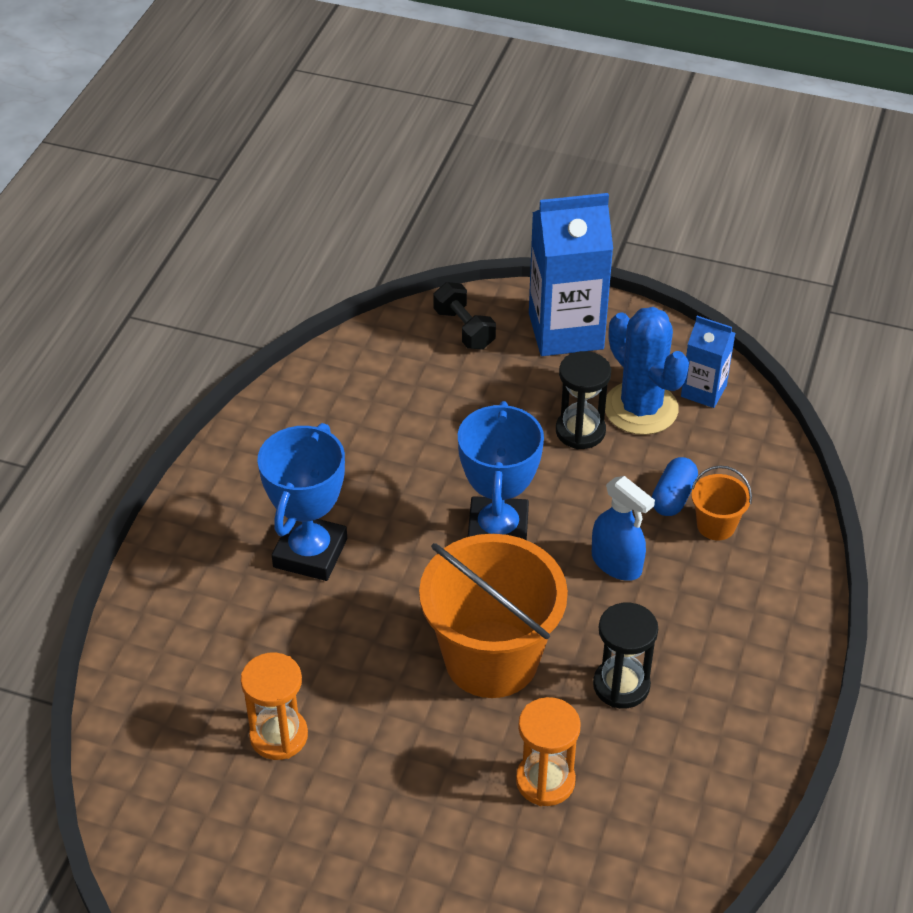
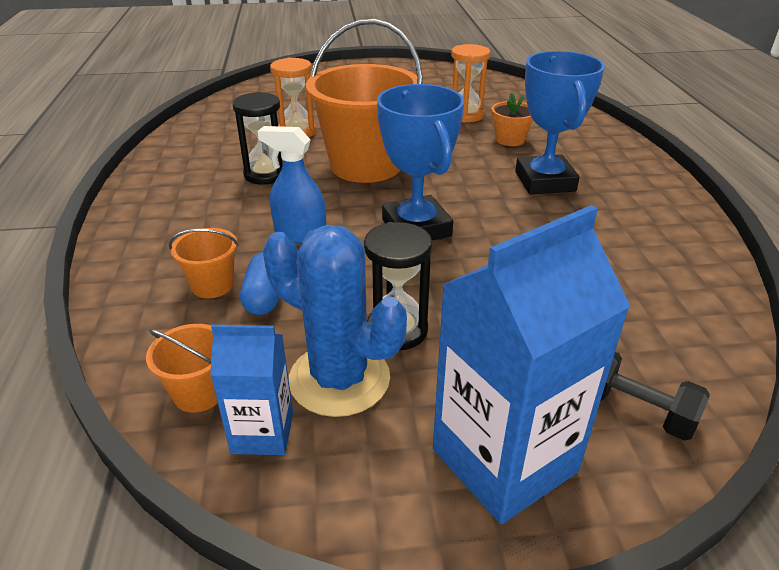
camera: 155 degrees right, 10 degrees down
(273, 648) = (510, 139): none -> orange flower pot
(740, 430) = (199, 393): none -> orange bucket

